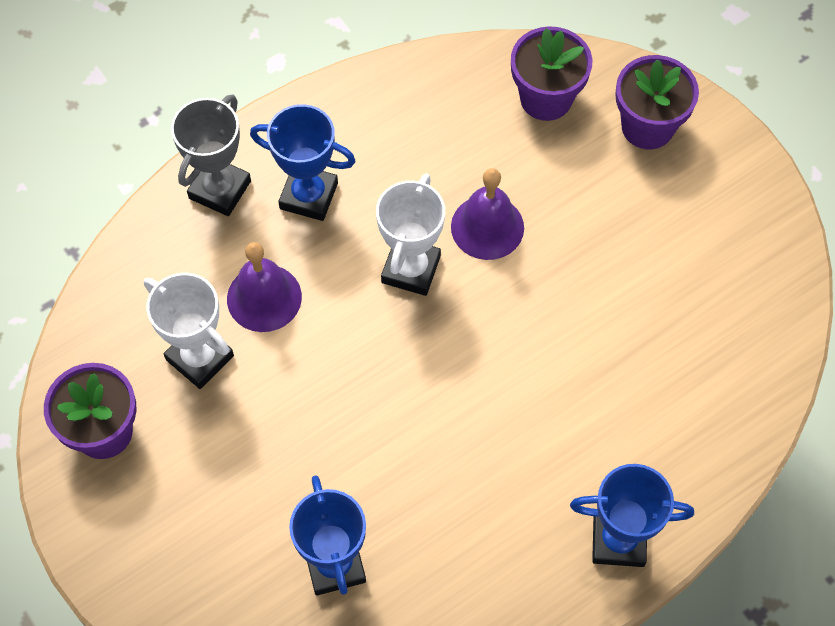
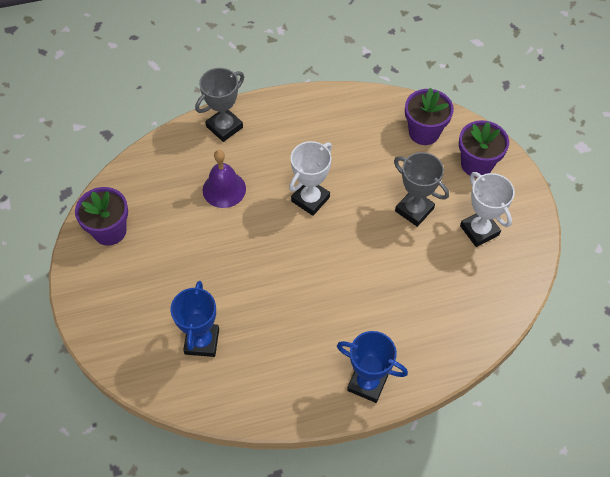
camera: 20 degrees right, 5 degrees down
(200, 358) = (176, 209): white trophy -> white trophy (479, 230)
(308, 196) = (270, 144): blue trophy -> none
(487, 227) = (362, 190): purple bell -> none
(581, 234) = (414, 210): none -> grey trophy

